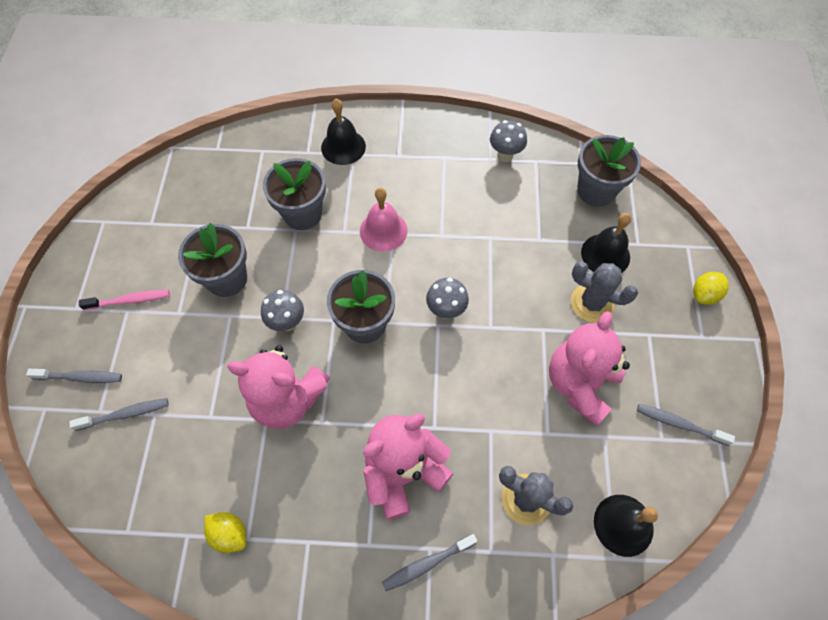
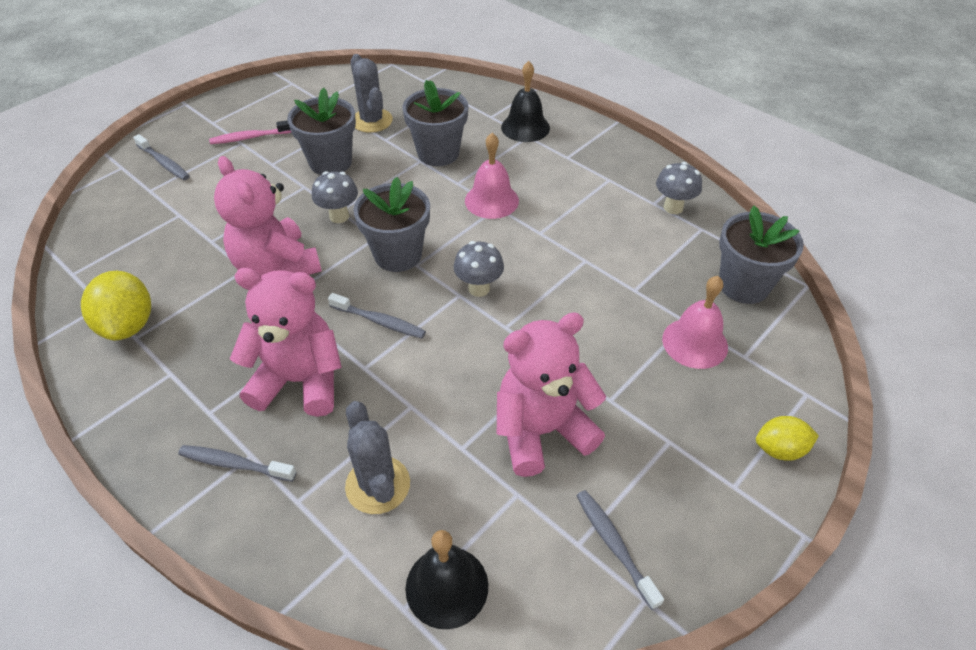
camera: 40 degrees right, 15 degrees down
(125, 414) = (162, 202): grey toothbrush -> grey toothbrush (380, 321)
(130, 300) = (250, 137): pink toothbrush -> pink toothbrush turned 135 degrees clockwise
(229, 534) = (128, 325): yellow lemon -> yellow lemon, size x1.61
(592, 303) = (633, 373): grey cactus -> grey cactus (372, 121)
(605, 254) = (695, 343): black bell -> pink bell

